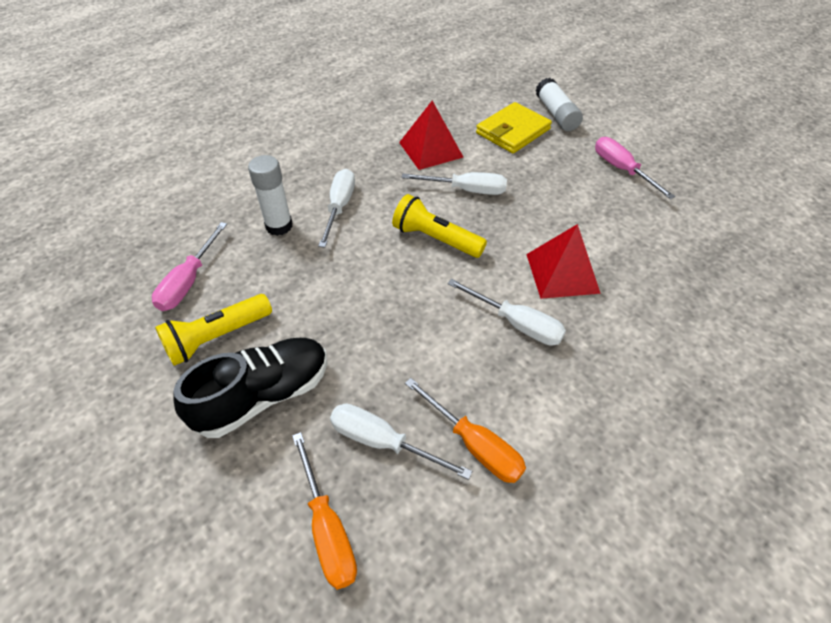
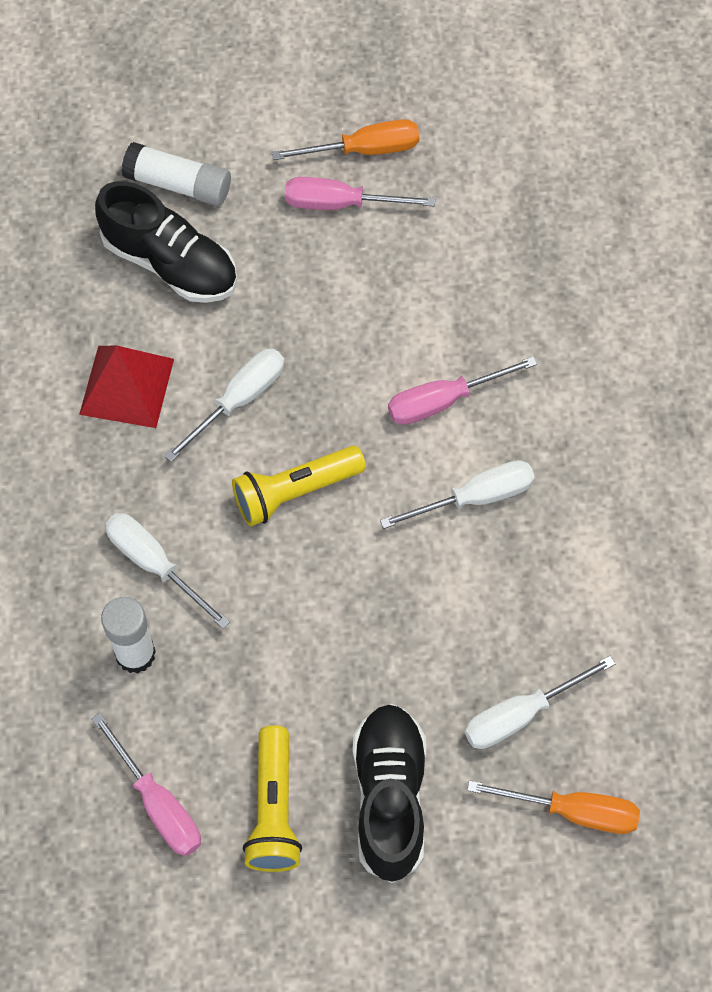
camera: 55 degrees left, 15 degrees up
(474, 444) = (578, 635): orange screwdriver -> orange screwdriver (364, 150)
(513, 131) = (170, 263): yellow wallet -> black shoe
(562, 273) = (444, 401): red pyramid -> pink screwdriver

